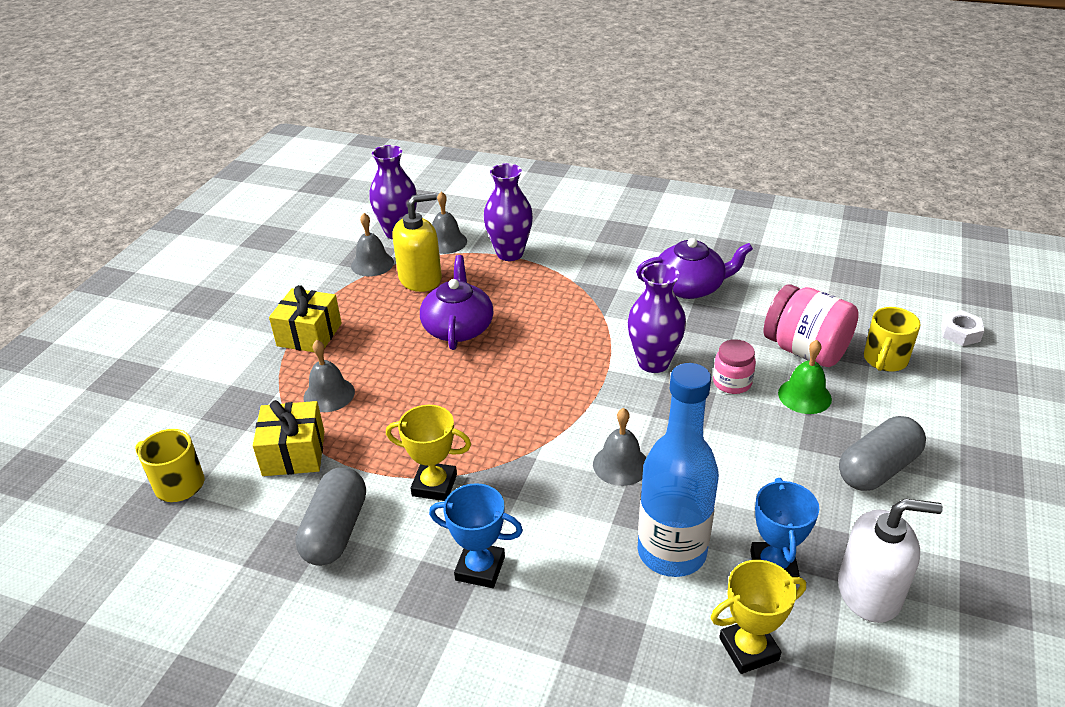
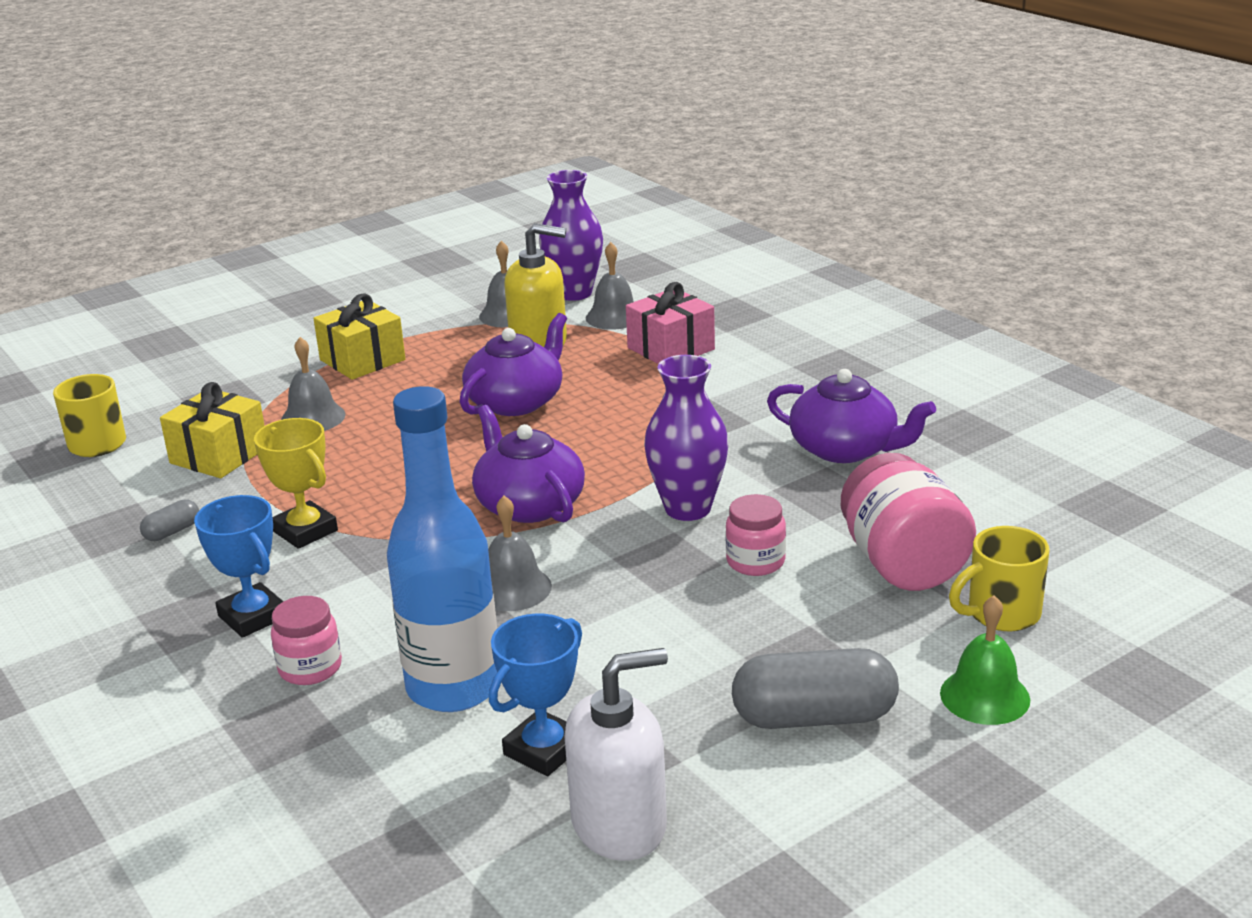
camera: 35 degrees right, 10 degrees down
(335, 531) = (172, 532): grey capsule -> grey capsule, size x0.47
(510, 253) = (671, 348): purple vase -> pink gift
(558, 400) = (529, 505): none -> purple teapot
(567, 586) = (310, 668): none -> pink jar
(748, 649) = (411, 806): yellow trophy -> none
(804, 396) = (830, 609): green bell -> green bell (985, 696)
(869, 592) = (619, 824): white soap dispenser -> white soap dispenser turned 60 degrees counterclockwise
(960, 333) = (1169, 626): white nut -> none

